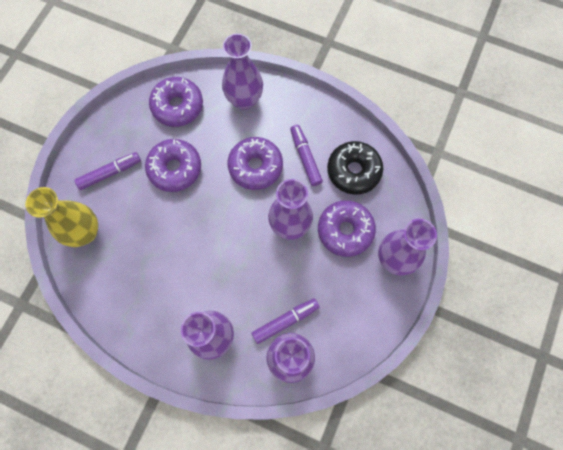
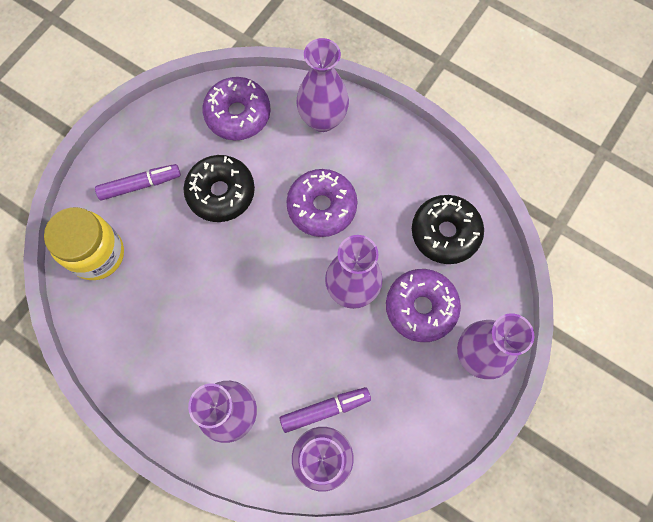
camera: 10 degrees right, 0 degrees up
(85, 232) = (97, 254): yellow vase -> yellow jar
(175, 169) = (221, 193): purple donut -> black donut
(305, 158) = (386, 205): purple marker -> none

